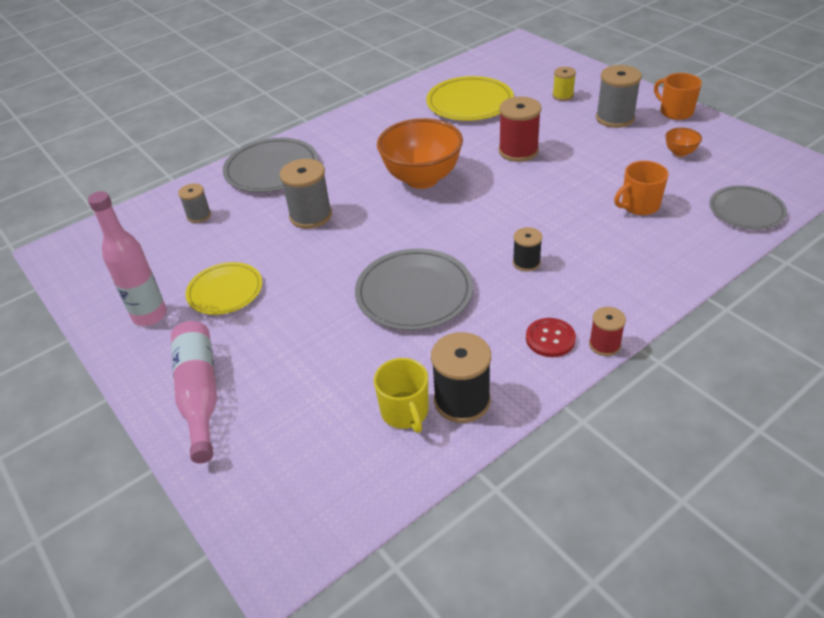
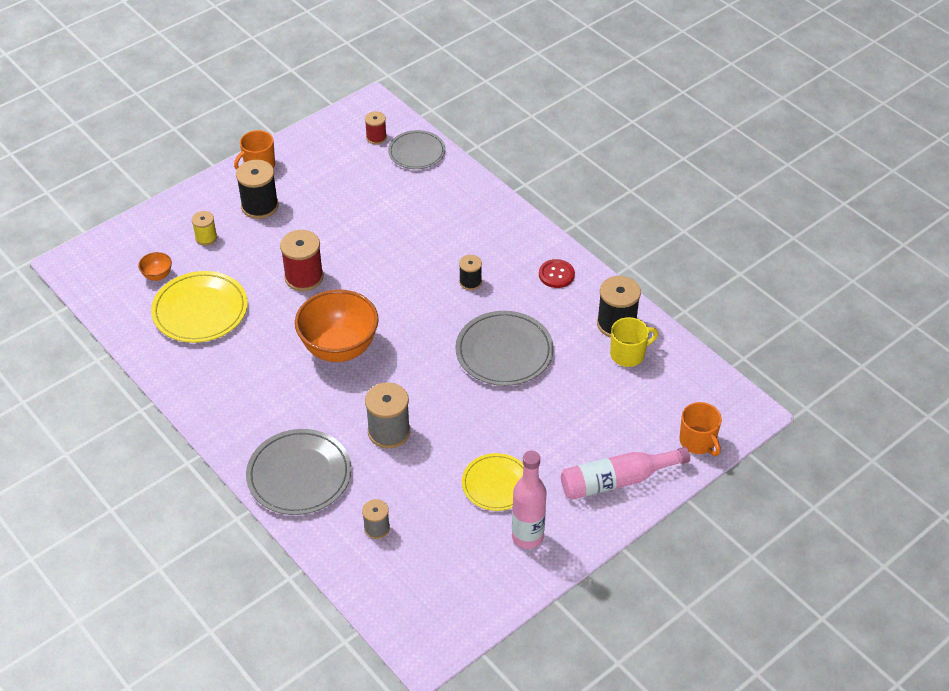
camera: 95 degrees left, 5 degrees up
(604, 345) = (562, 247): red spool -> red spool (376, 137)
(615, 118) = (260, 206): grey spool -> black spool
(639, 205) = (402, 209): orange mug -> orange mug (698, 442)
(680, 152) = (328, 174): orange bowl -> orange bowl (157, 275)

